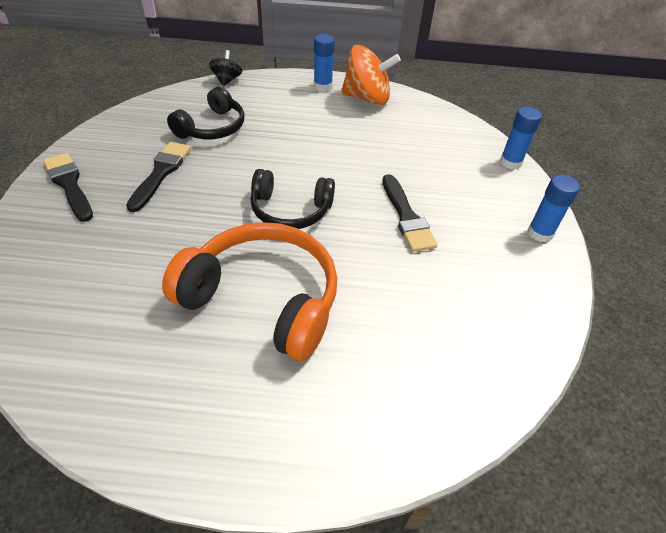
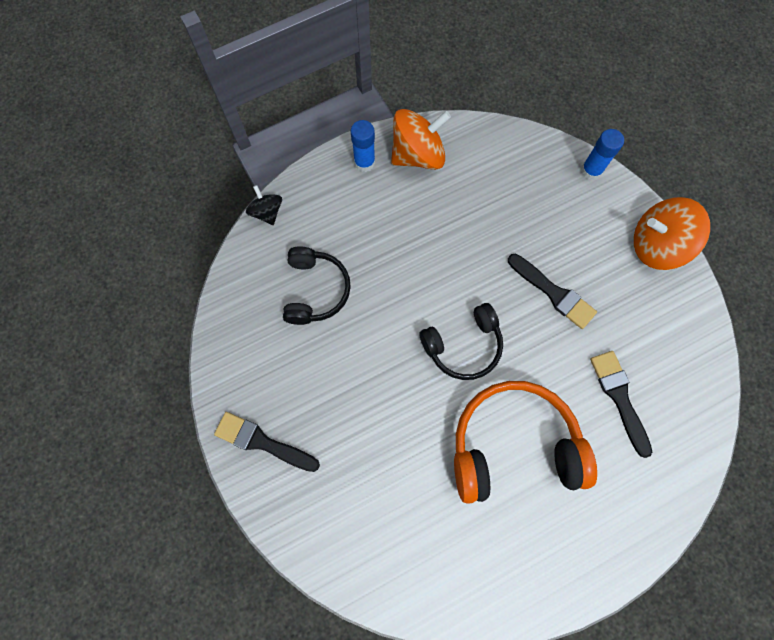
camera: 30 degrees left, 25 degrees up
(161, 173) = (325, 376): black brush -> black brush (619, 397)
(540, 233) = (656, 245): blue glue stick -> orange spinning top

